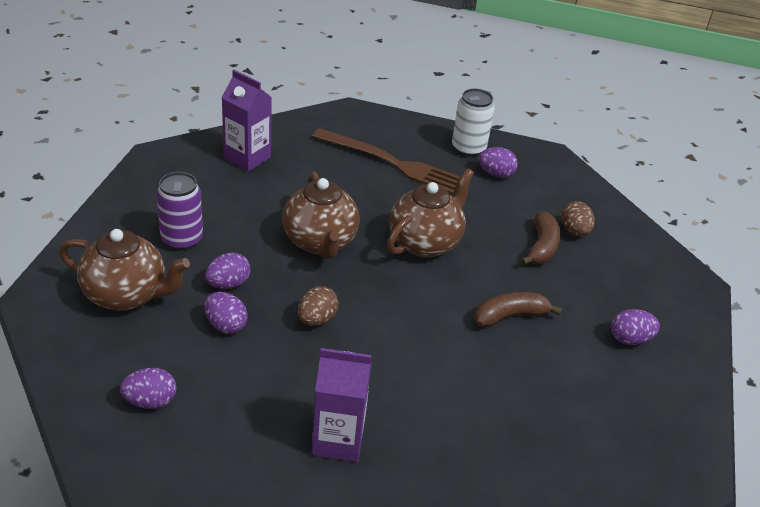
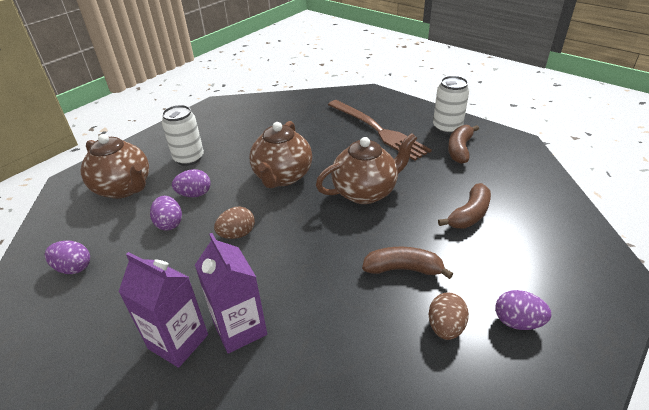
camera: 30 degrees right, 0 degrees up
(182, 240) = (189, 158): purple can -> white can
(247, 158) = (273, 113): purple carton -> purple carton (240, 328)
(495, 174) = (460, 149): purple egg -> brown banana
(574, 231) = (509, 207): brown egg -> brown egg (445, 327)

